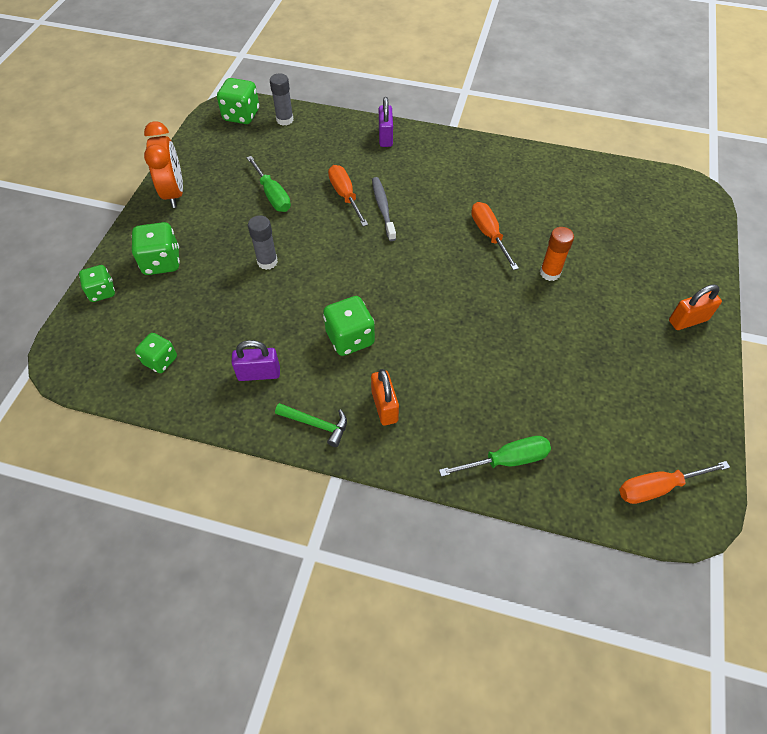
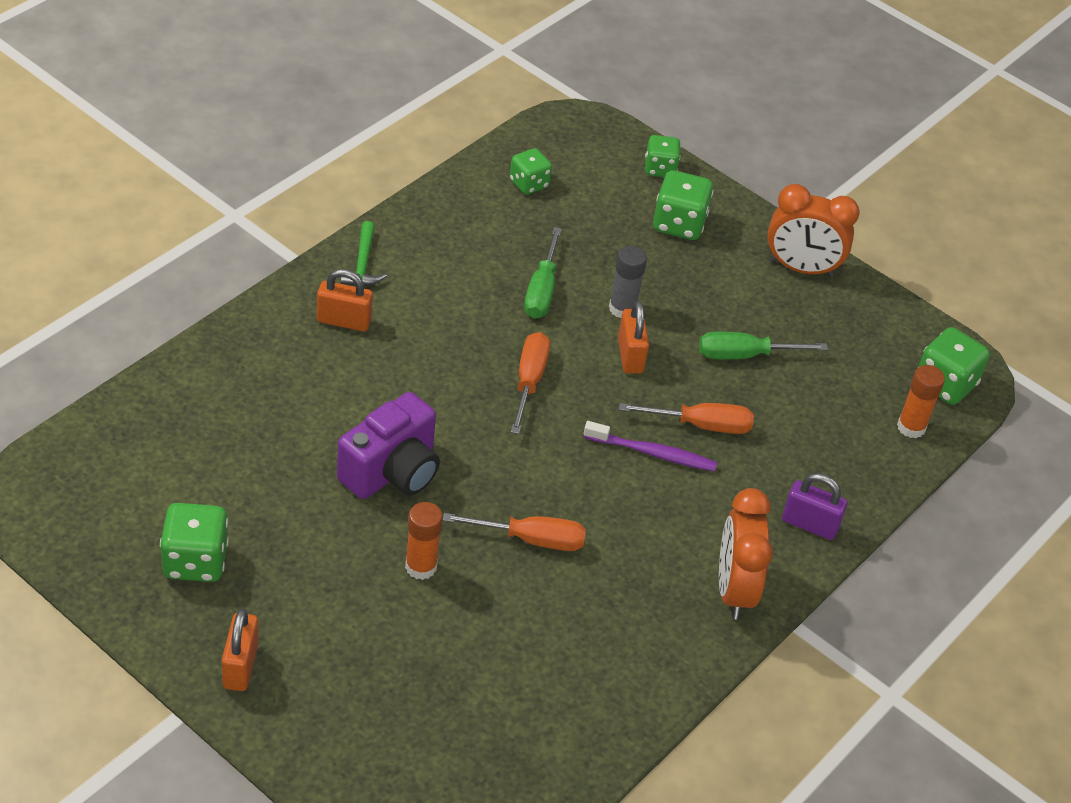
camera: 110 degrees right, 10 degrees down
(259, 373) = (458, 246): purple padlock -> none
(285, 120) = (911, 427): grey glue stick -> orange glue stick
(309, 244) = (630, 356): none -> orange padlock
(316, 424) = (363, 264): green hammer -> green hammer turned 45 degrees counterclockwise
(350, 338) = (454, 332): green dice -> green dice (195, 561)
(383, 208) = (653, 453): grey toothbrush -> purple toothbrush
(452, 151) = (734, 590): none -> orange clock
(495, 316) = (392, 472): none -> purple camera
(507, 460) = (206, 383): green screwdriver -> green screwdriver (541, 291)
(656, 488) = (75, 483): orange screwdriver -> orange screwdriver (529, 380)

